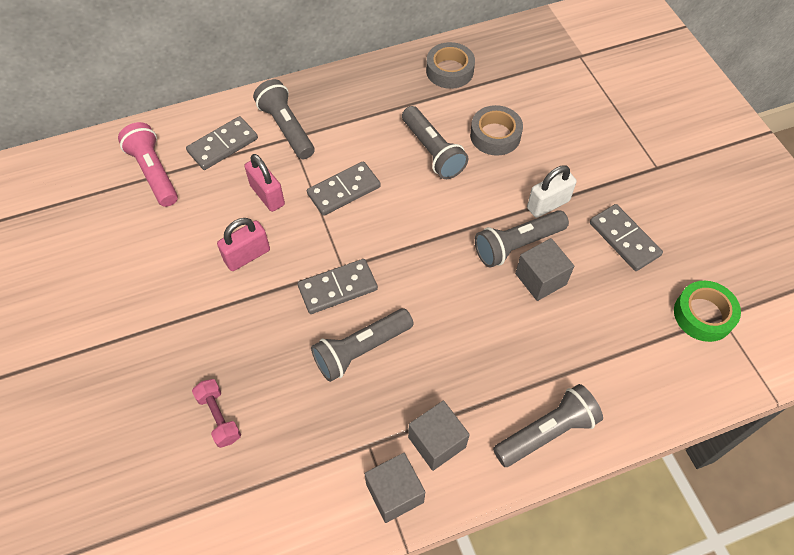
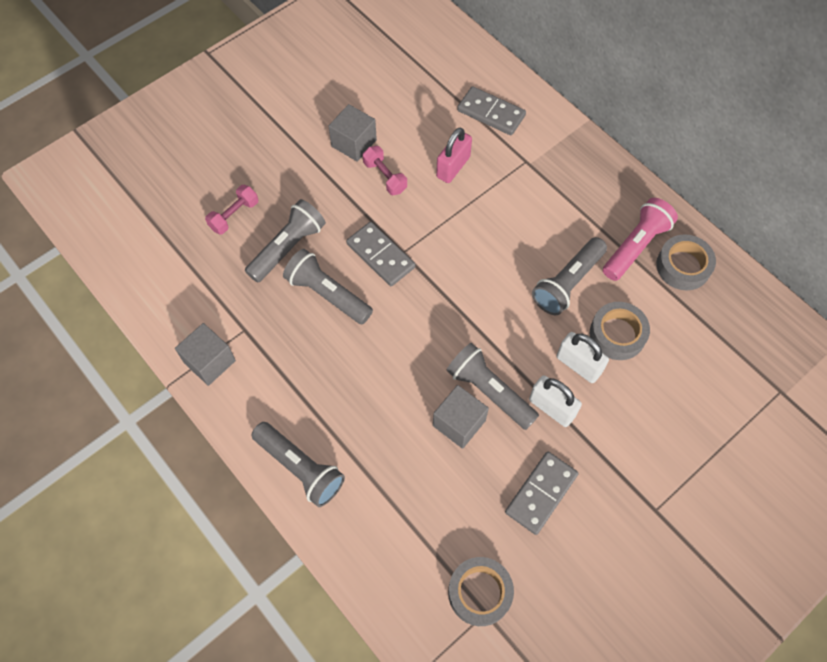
camera: 70 degrees right, 5 degrees up
(154, 172) = (438, 77): pink flashlight -> pink flashlight (635, 246)
(247, 256) = (385, 177): pink padlock -> pink dumbbell
(286, 128) = (534, 153): grey flashlight -> grey flashlight (288, 248)
(344, 190) = (485, 224): grey domino -> none
(437, 442) = (263, 380): grey cube -> grey cube (354, 143)
(514, 172) = (578, 365): none -> white padlock
(703, 315) = (479, 592): green tape -> grey tape

